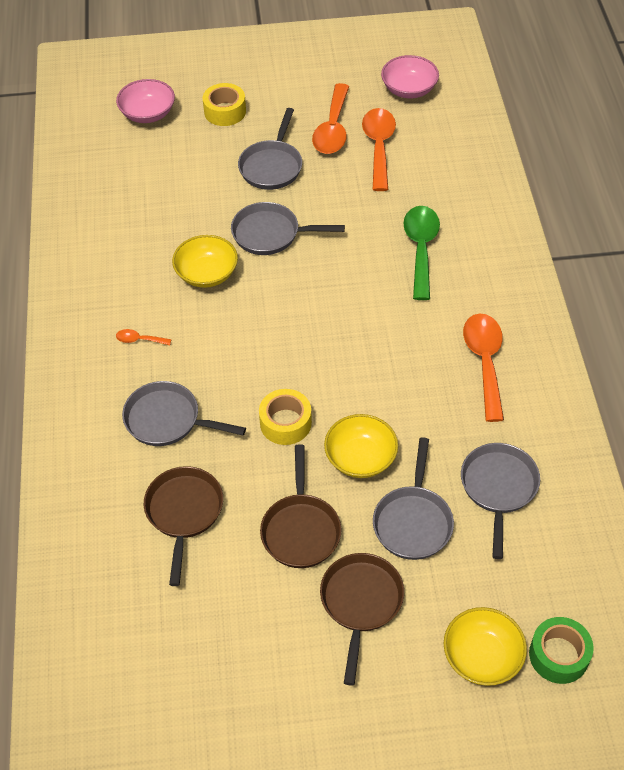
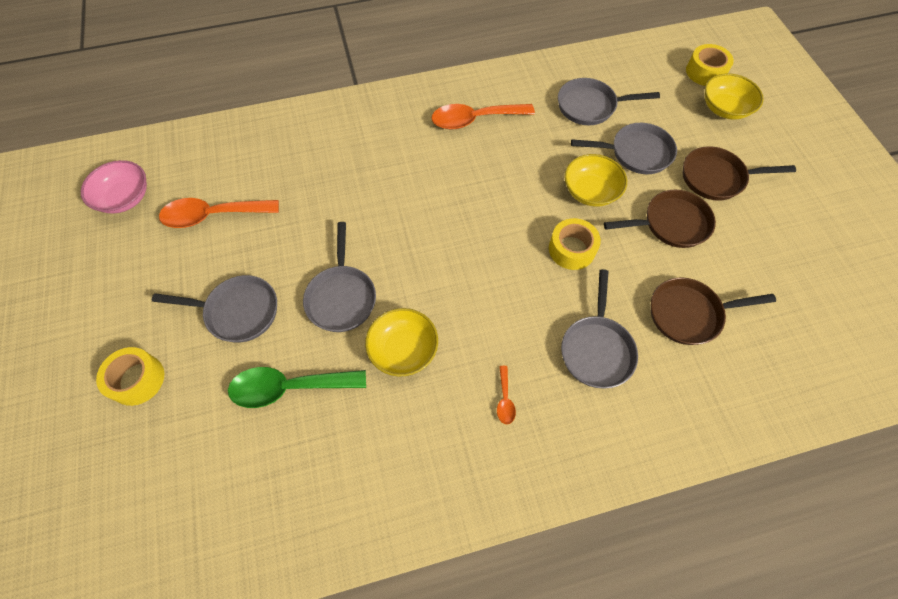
camera: 100 degrees left, 10 degrees up
(148, 113) = (129, 479): pink bowl -> none
(332, 129) = (181, 260): orange spoon -> none
(421, 249) = (353, 170): green spoon -> green spoon (289, 387)
(558, 655) = (705, 72): green tape -> yellow tape

